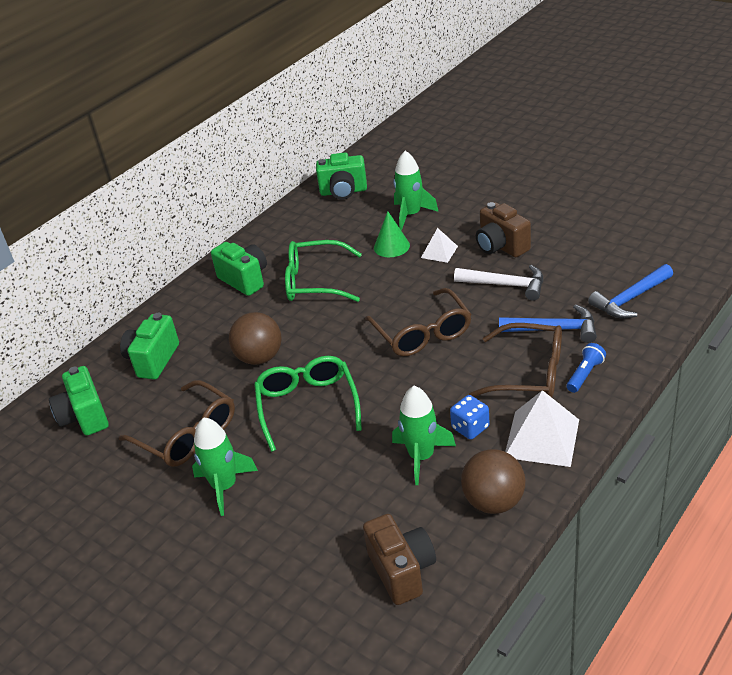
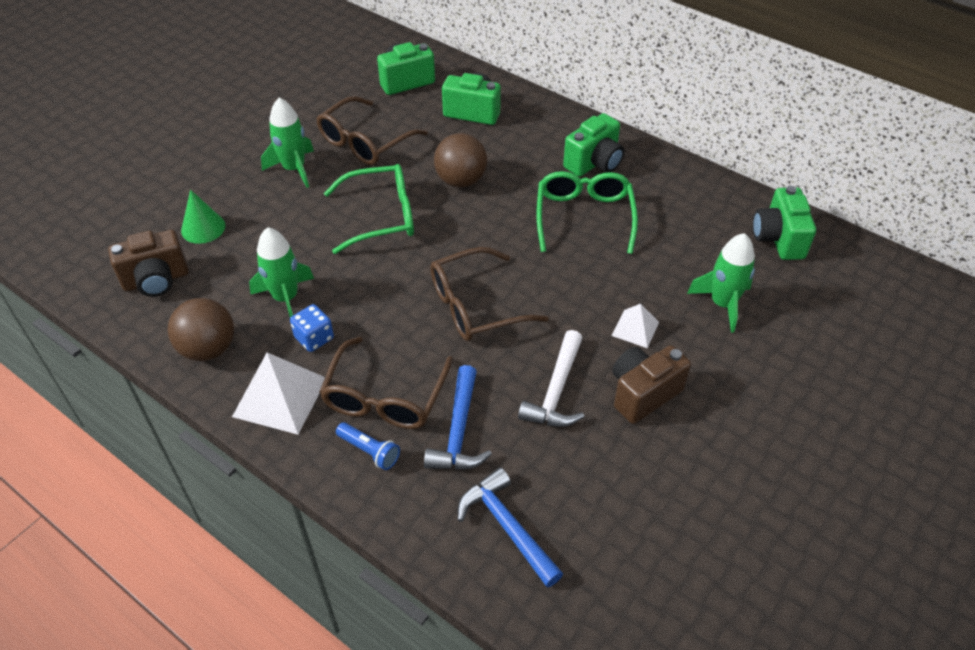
camera: 85 degrees right, 10 degrees up
(391, 246) = (650, 283): green cone -> green cone (203, 228)

